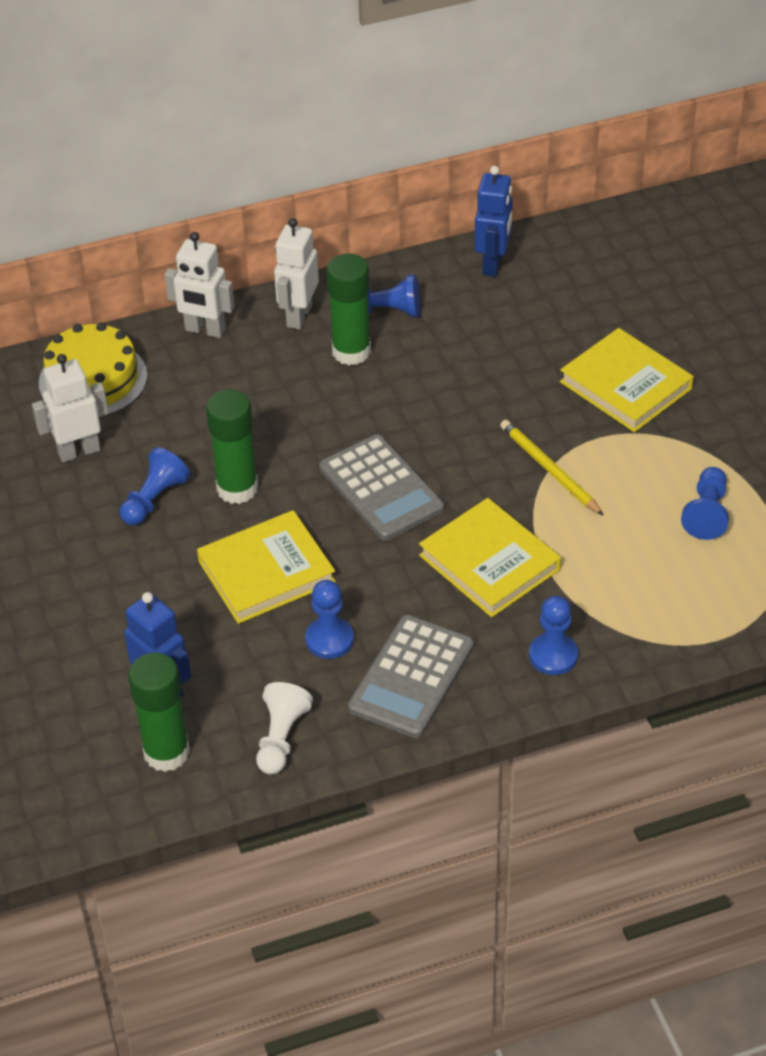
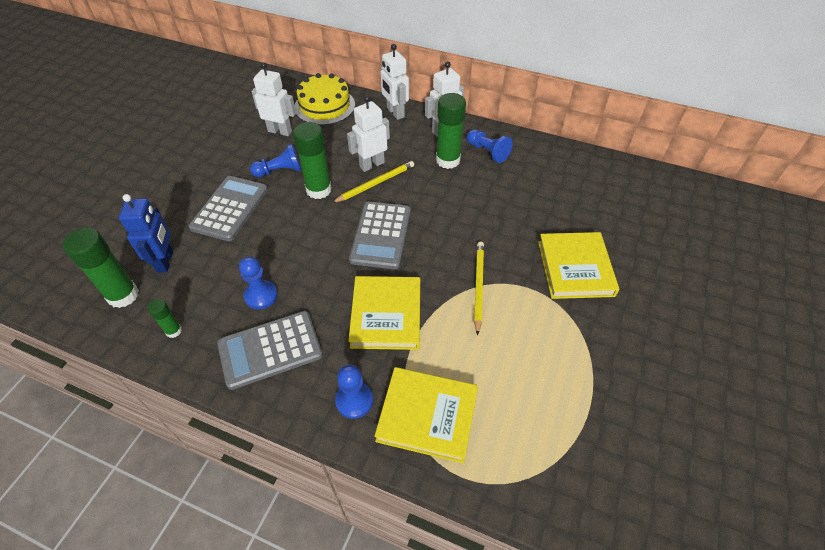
camera: 40 degrees right, 5 degrees up
(154, 582) = (230, 208): none -> grey calculator
(263, 416) = (372, 164): none -> white robot
(266, 572) = (279, 239): yellow book -> yellow book (427, 416)
(281, 738) = (173, 331): white pawn -> green glue stick
(298, 436) = (375, 183): none -> yellow pencil
(493, 264) = (568, 161): blue robot -> none
(707, 513) = (544, 382): blue pawn -> none

